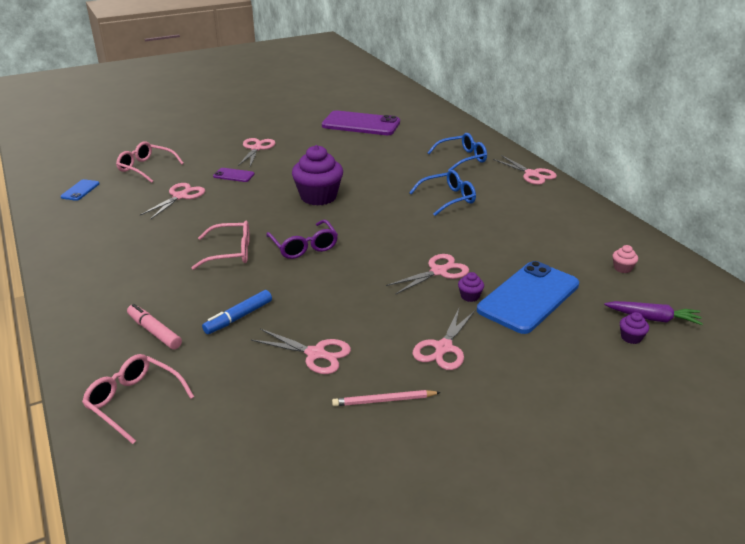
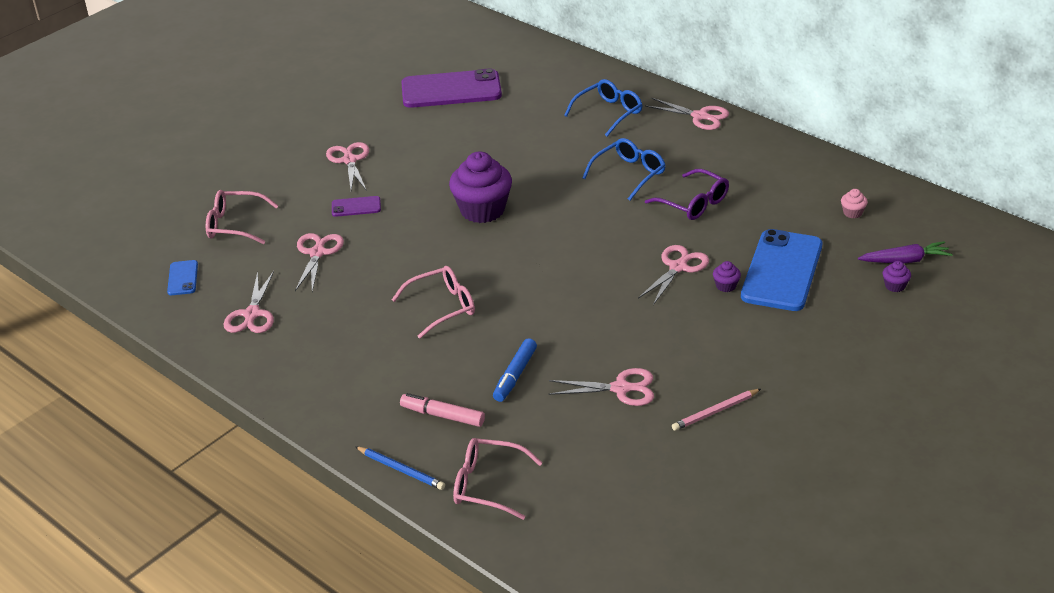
camera: 20 degrees left, 5 degrees up
(81, 365) = (401, 470): none -> blue pencil
(304, 246) = (517, 277): purple glasses -> purple glasses (693, 203)
(443, 348) = (735, 346): pink scissors -> pink scissors (252, 314)

